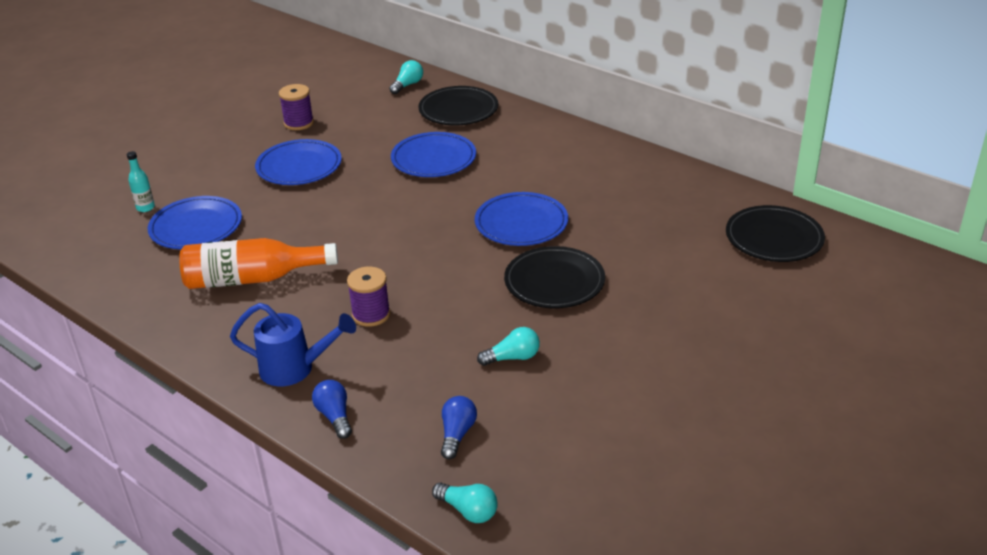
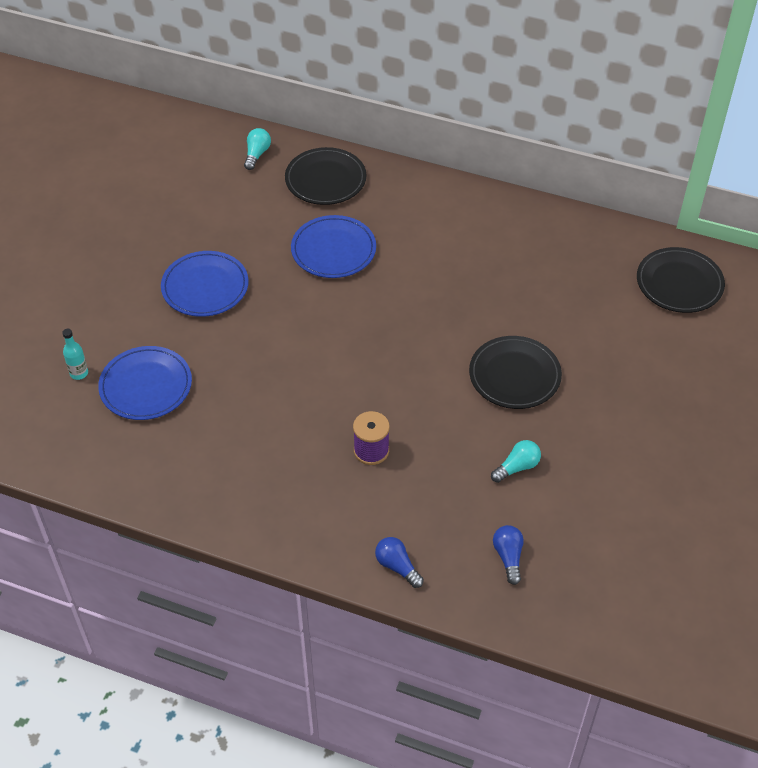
camera: 20 degrees left, 15 degrees up
(252, 279) = (239, 436): orange bottle -> none
(294, 369) = (334, 526): blue watering can -> none
(299, 123) = (172, 228): purple spool -> none
(468, 511) = (552, 627): turquoise light bulb -> none
(521, 223) = (454, 313): blue plate -> none

